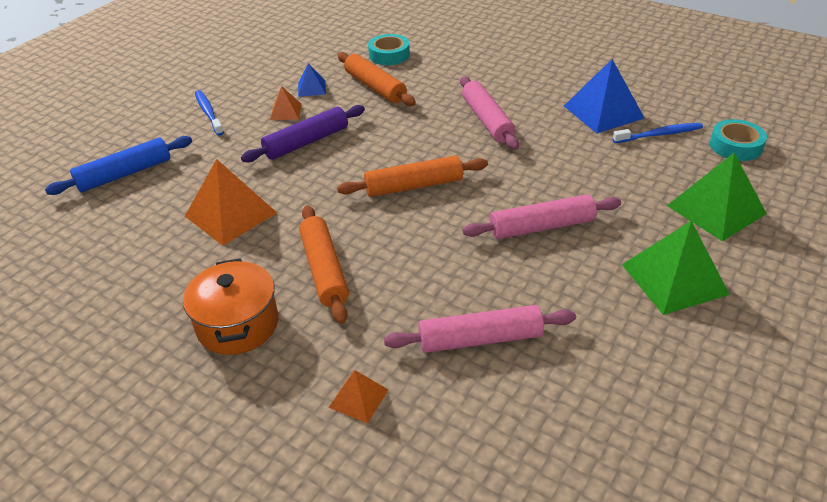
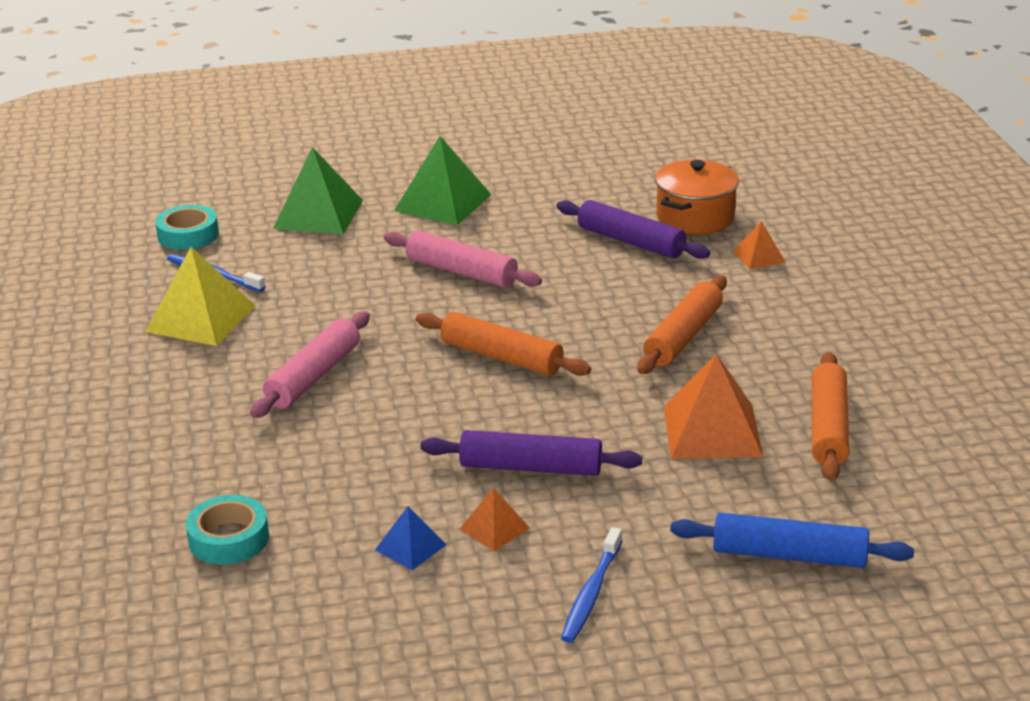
camera: 135 degrees left, 10 degrees down
(238, 324) = (801, 337): orange pot -> orange pot (695, 217)
(375, 87) = (338, 495): orange rolling pin -> orange rolling pin (828, 427)
(480, 339) = (631, 242): pink rolling pin -> purple rolling pin
(603, 112) = (200, 318): blue pyramid -> yellow pyramid

